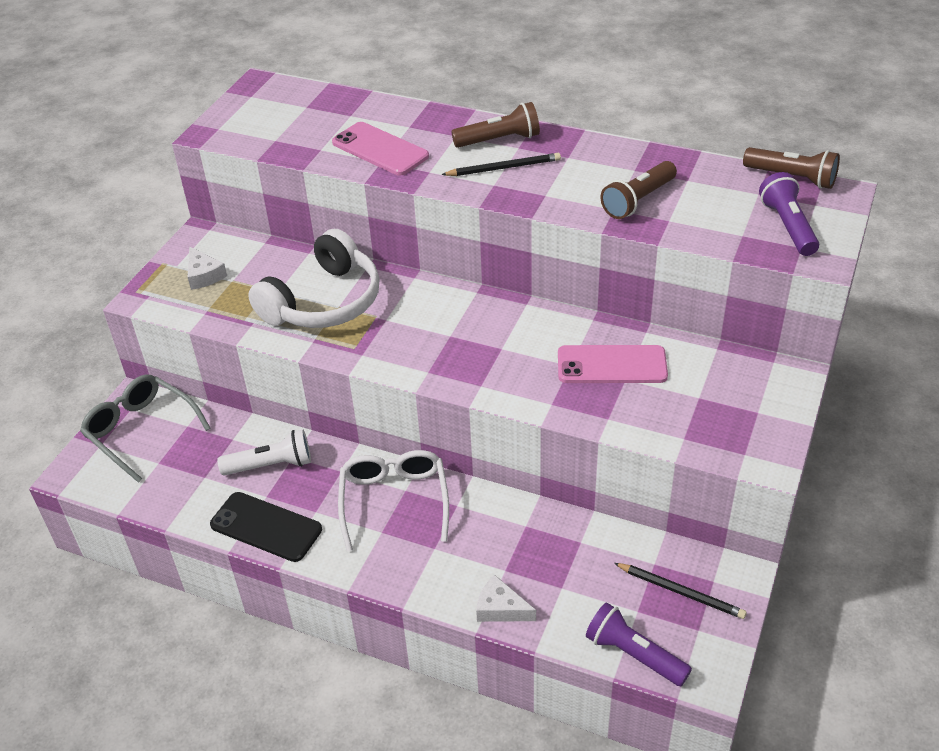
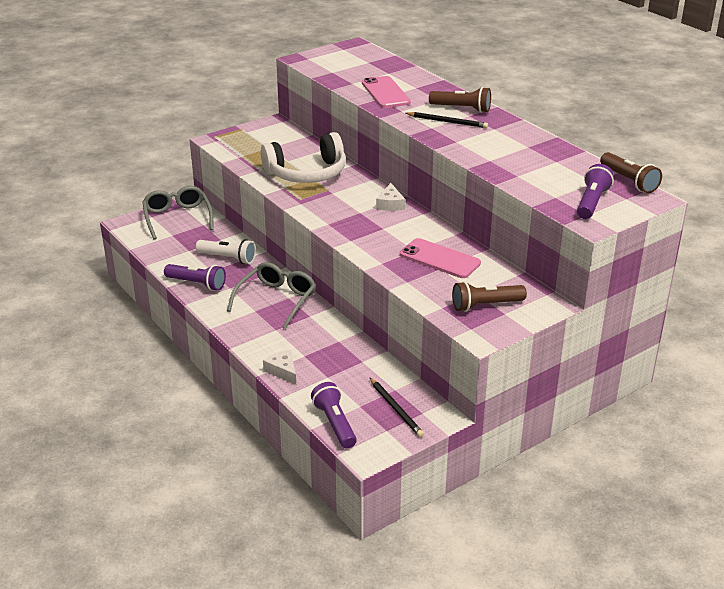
camera: 30 degrees right, 10 degrees down
(204, 275) = (256, 140): white cheese -> white cheese (390, 204)
(266, 527) = (197, 284): black phone -> purple flashlight
(394, 501) = (276, 300): white glasses -> grey glasses
(638, 200) = (510, 161): brown flashlight -> brown flashlight (485, 305)

